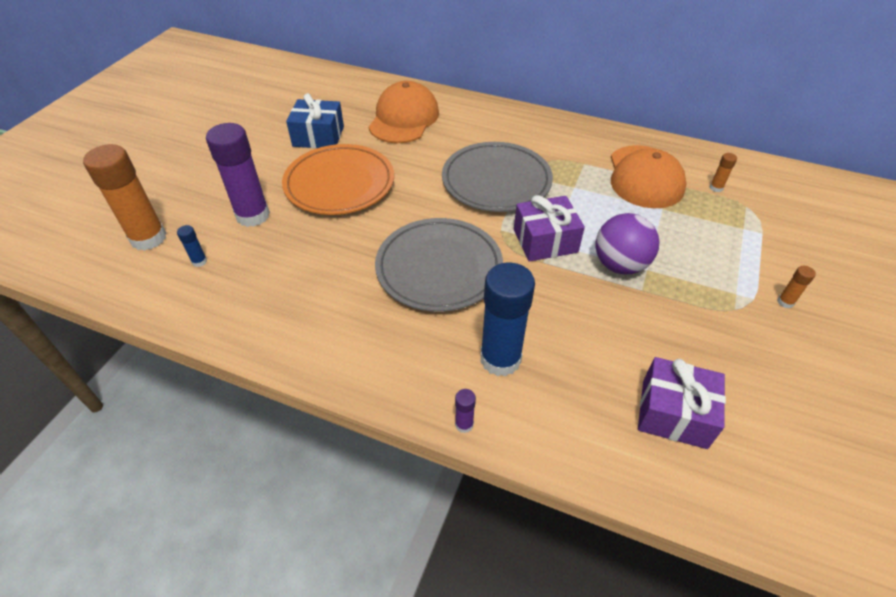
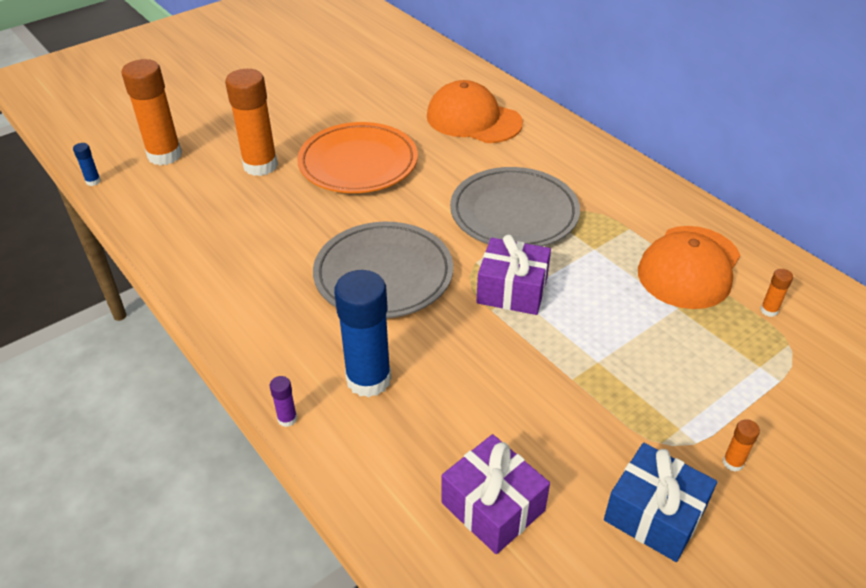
camera: 30 degrees right, 5 degrees down
(199, 261) = (187, 189): blue glue stick -> blue glue stick (93, 181)
(253, 215) = (260, 165): purple glue stick -> orange glue stick
(318, 136) = (376, 112): blue gift -> blue gift (654, 514)
(404, 118) = (473, 119): orange cap -> orange cap turned 105 degrees counterclockwise
(619, 265) = (571, 345): purple ball -> none

